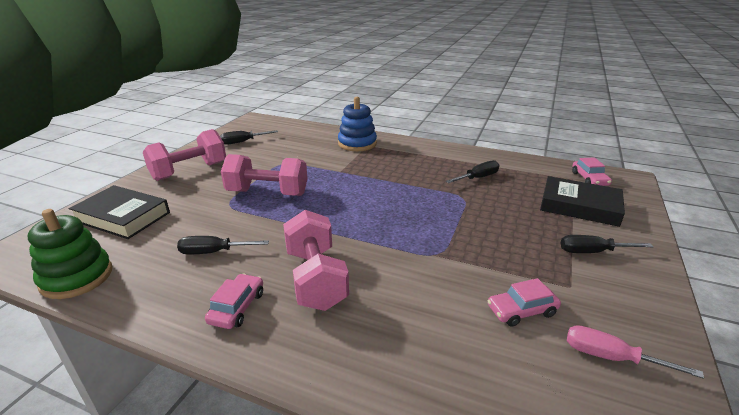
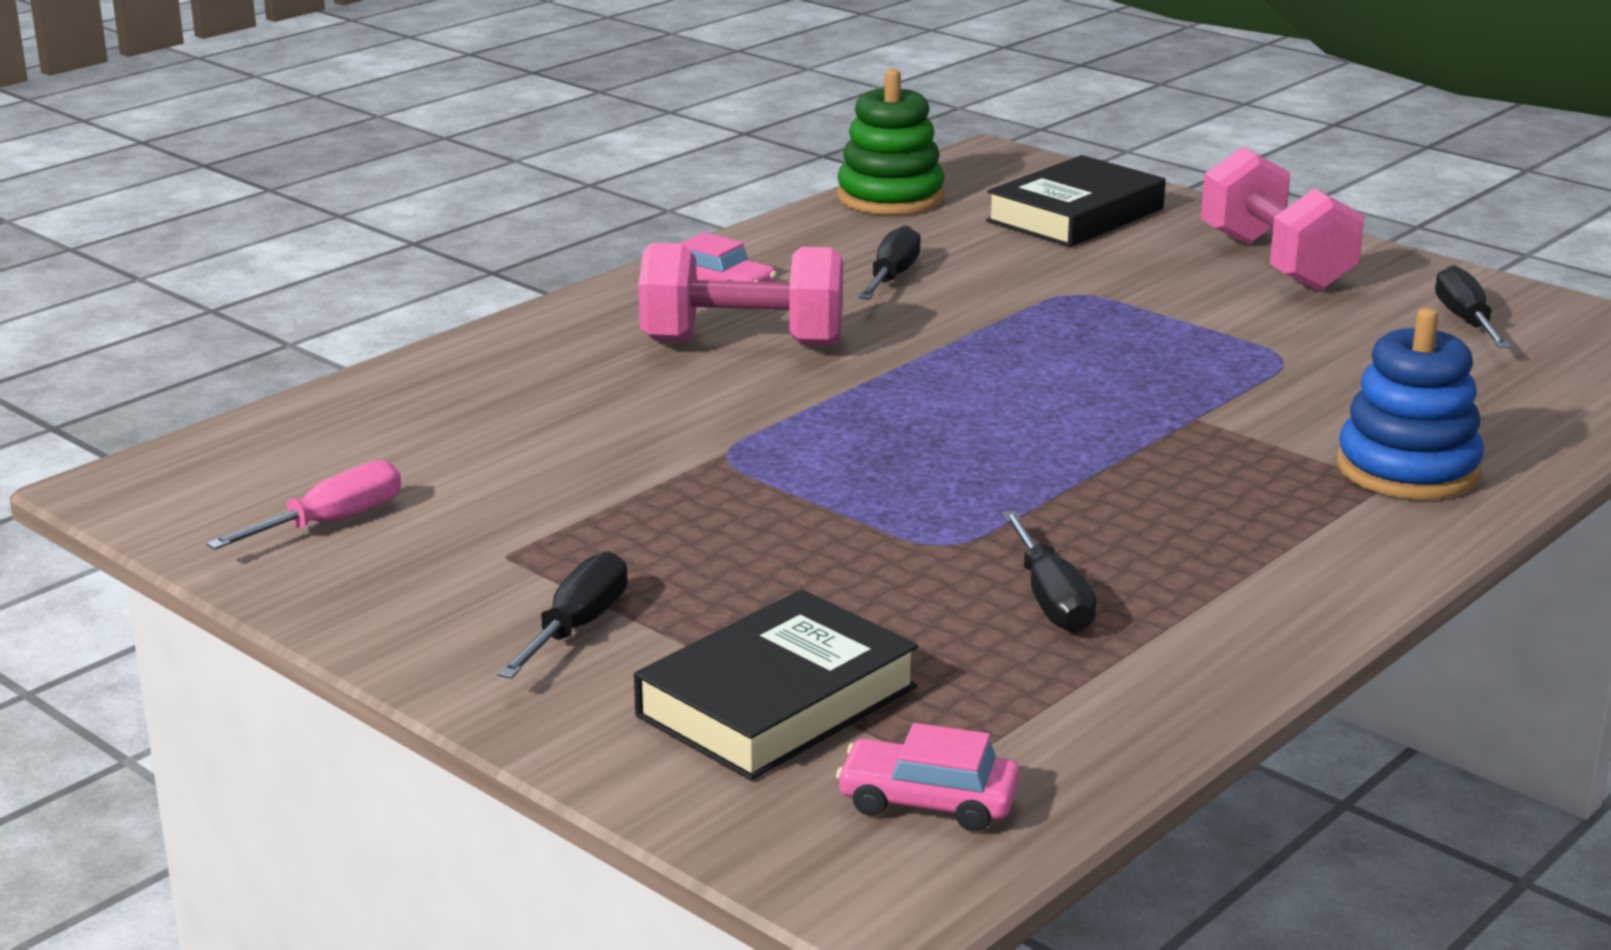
camera: 110 degrees right, 5 degrees down
(267, 193) = (1109, 329): pink dumbbell -> none
(521, 310) = (496, 486): pink car -> none

